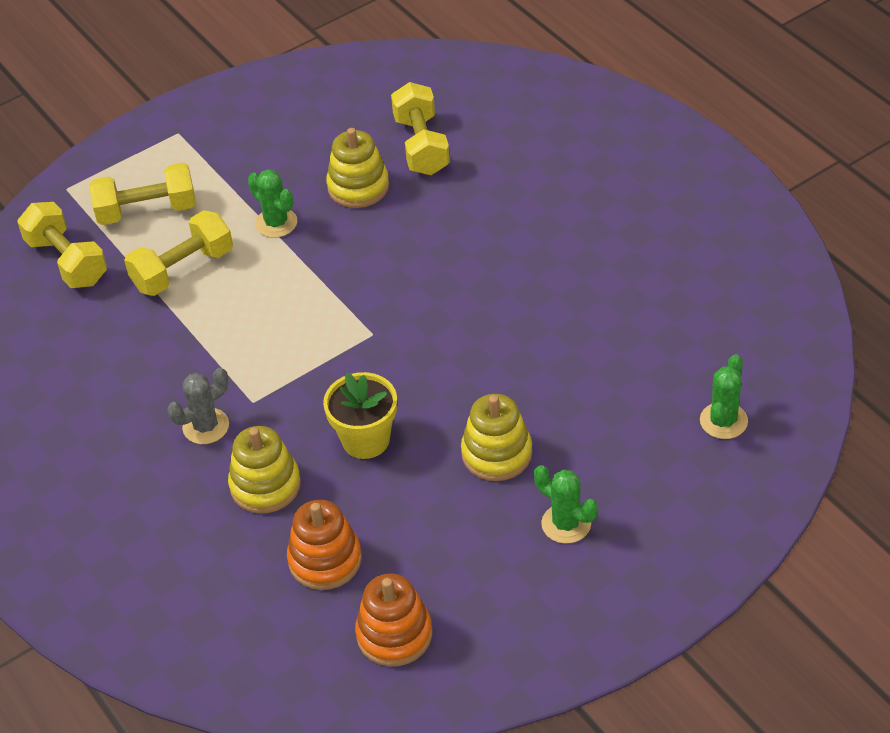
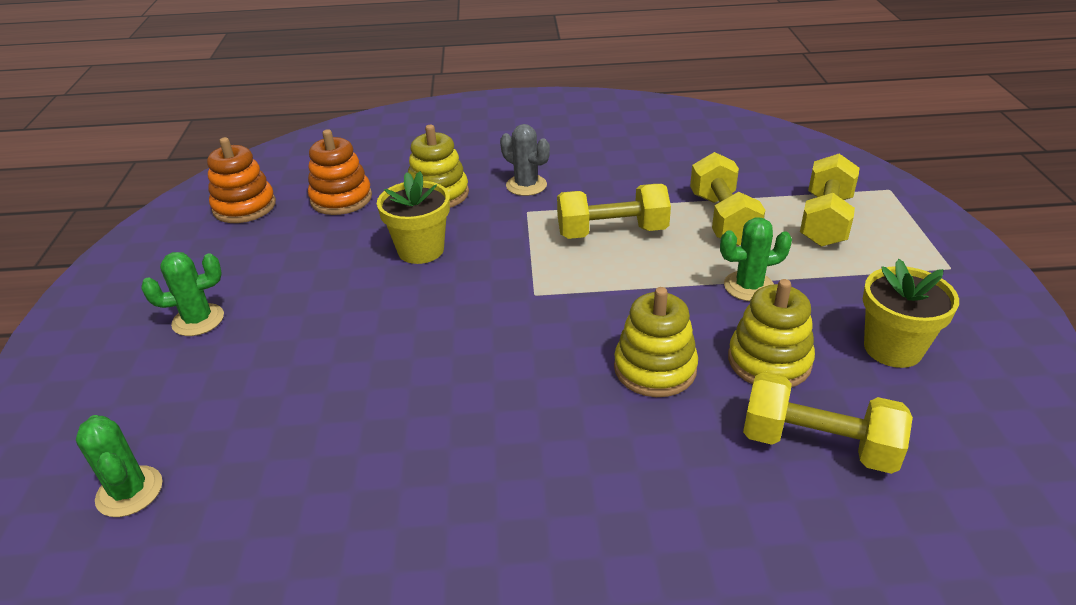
camera: 120 degrees right, 10 degrees down
(67, 261) = (782, 170): yellow dumbbell -> yellow dumbbell (612, 232)
(206, 426) = (526, 185): grey cactus -> grey cactus turned 45 degrees counterclockwise
(301, 138) = (893, 348): none -> yellow flower pot
(496, 453) = (315, 312): yellow stacking toy -> yellow stacking toy (655, 368)

